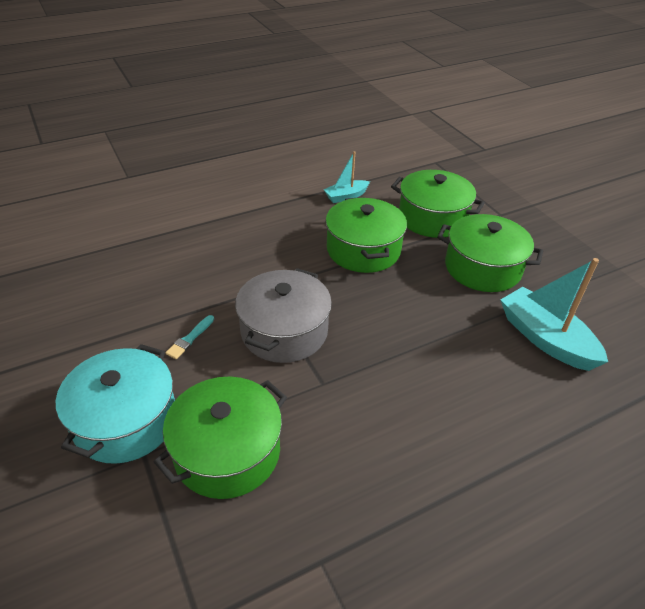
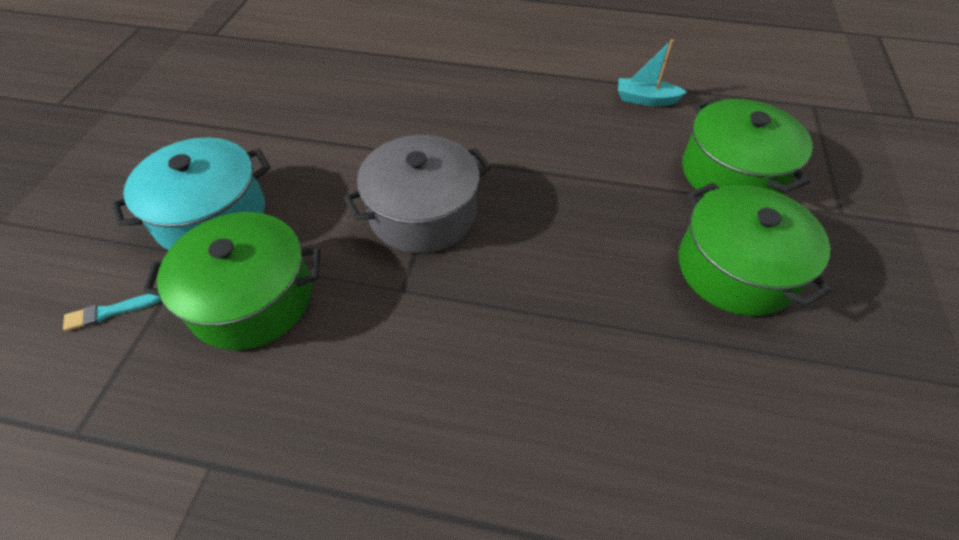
camera: 40 degrees right, 10 degrees up
(190, 339) = (334, 171): turquoise brush -> turquoise brush (109, 312)
(363, 250) = (600, 170): green pot -> none
(545, 338) = (728, 410): turquoise boat -> none

